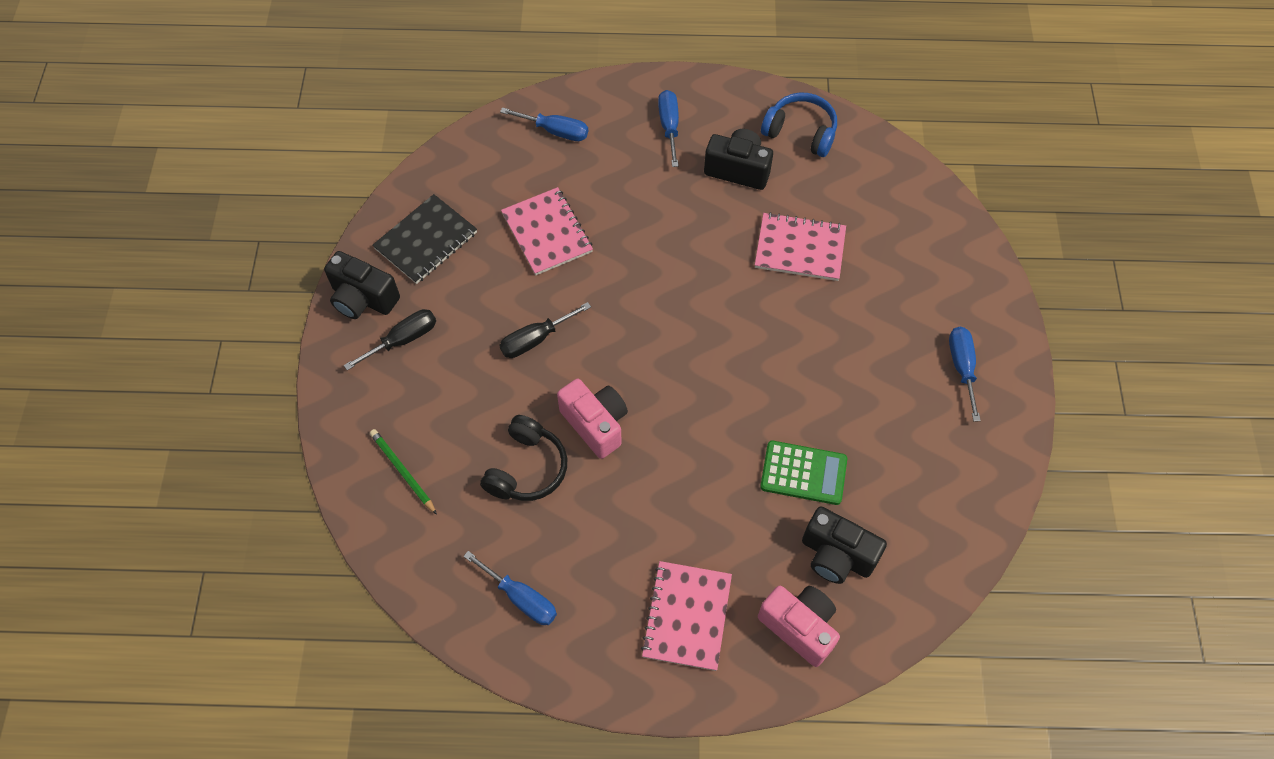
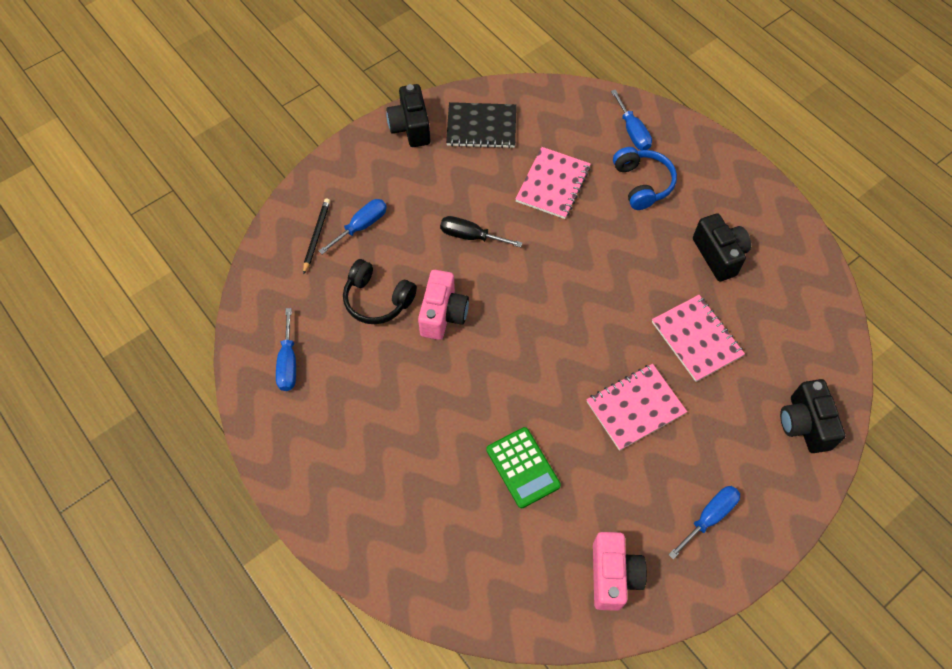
camera: 50 degrees right, 0 degrees up
(402, 472) = (316, 236): green pencil -> black pencil
(403, 340) = (403, 168): black screwdriver -> none
(527, 468) = (377, 299): black headphones -> black headphones turned 45 degrees clockwise
(669, 126) = (707, 190): blue screwdriver -> blue screwdriver (361, 226)
(687, 616) = (355, 469): pink notebook -> pink notebook (635, 408)
(799, 627) = (406, 547): pink camera -> pink camera (613, 576)
(800, 132) = (792, 271): blue headphones -> blue headphones (642, 184)
(836, 555) = (479, 534): black camera -> black camera (804, 424)

